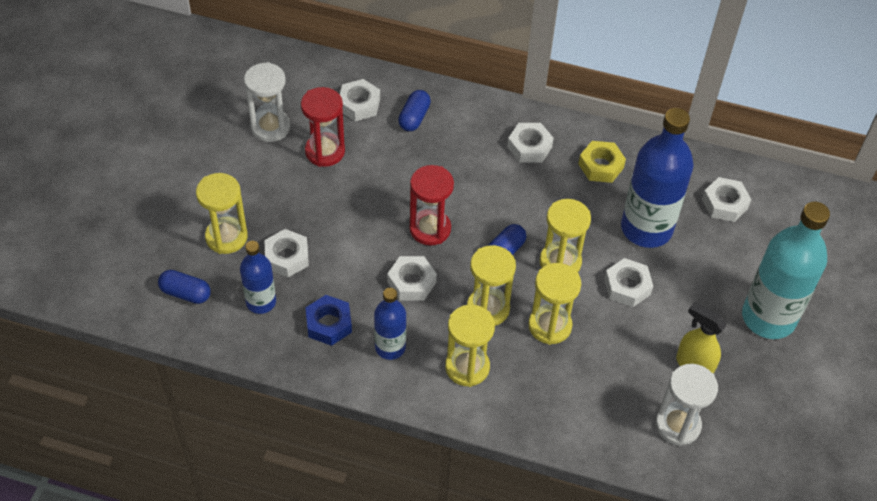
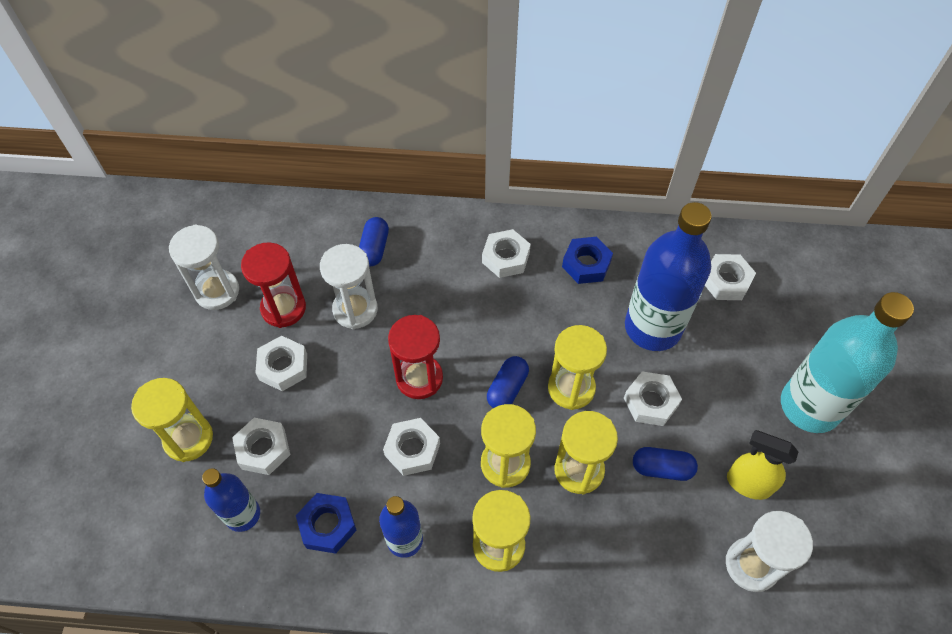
camera: 10 degrees left, 5 degrees up
(186, 293) = (151, 523): blue capsule -> blue capsule (662, 468)
(359, 104) = (311, 245): white nut -> white nut (283, 367)
(386, 164) = (355, 309): none -> white hourglass
(600, 166) = (586, 264): yellow nut -> blue nut

